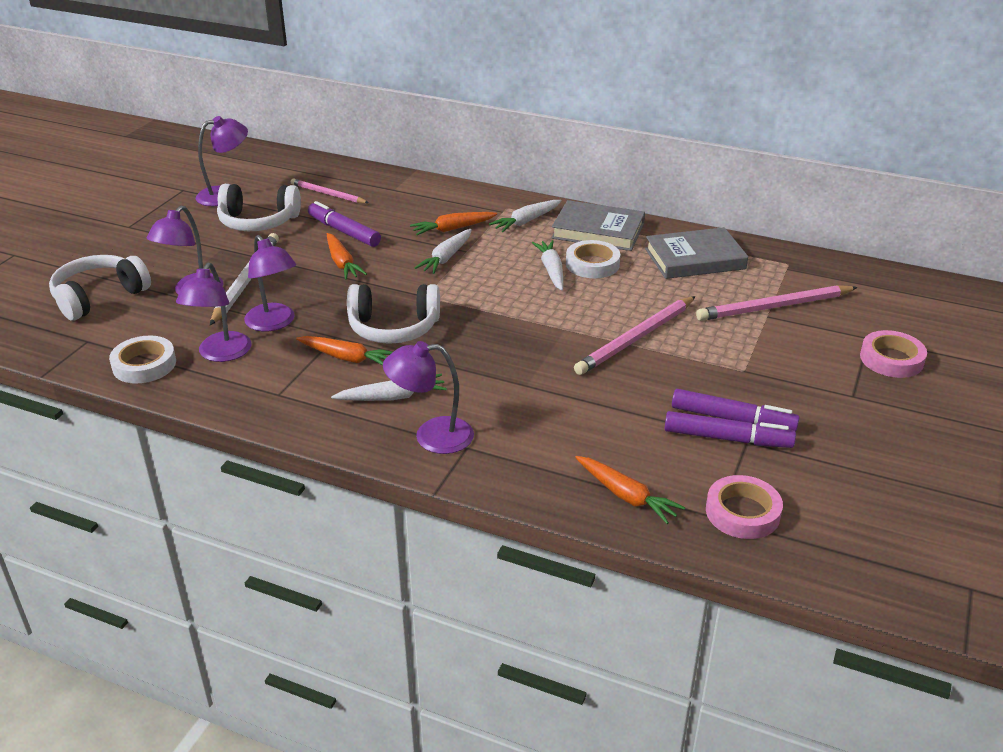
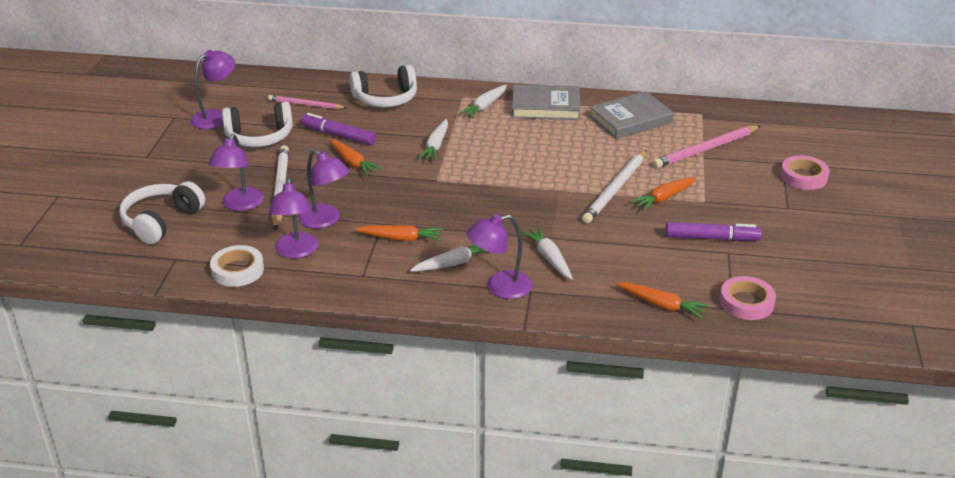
camera: 15 degrees left, 0 degrees up
(393, 328) = (425, 209): white headphones -> white headphones (386, 99)
(453, 229) = (428, 121): orange carrot -> orange carrot (664, 198)
(551, 270) = (525, 145): white carrot -> white carrot (549, 258)
(592, 264) = (554, 135): white tape -> none
(636, 338) = (615, 189): pink pencil -> white pencil
(727, 439) = (714, 253): purple marker -> none

